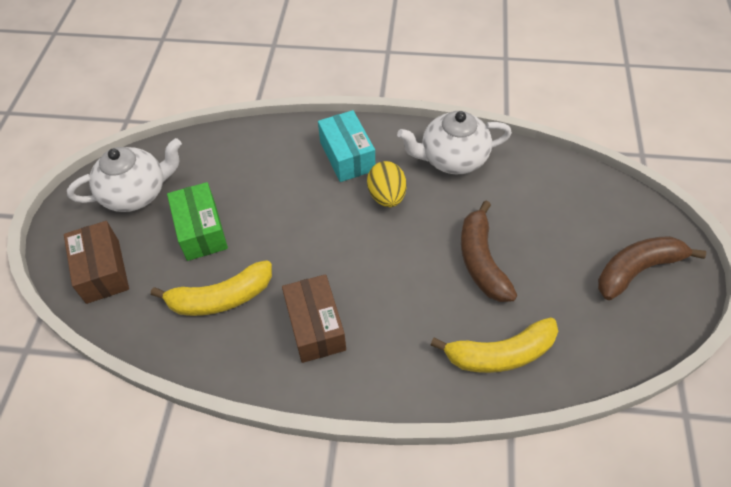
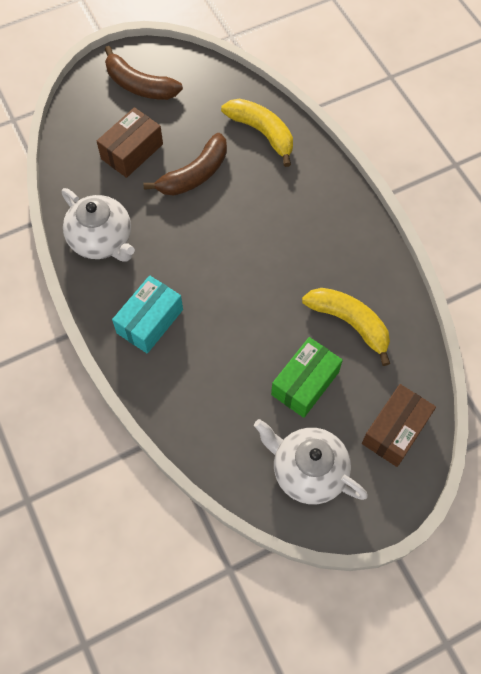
camera: 125 degrees left, 10 degrees up
(315, 326) = (323, 246): brown box -> brown box (132, 151)
(387, 196) = (175, 266): yellow egg -> none

